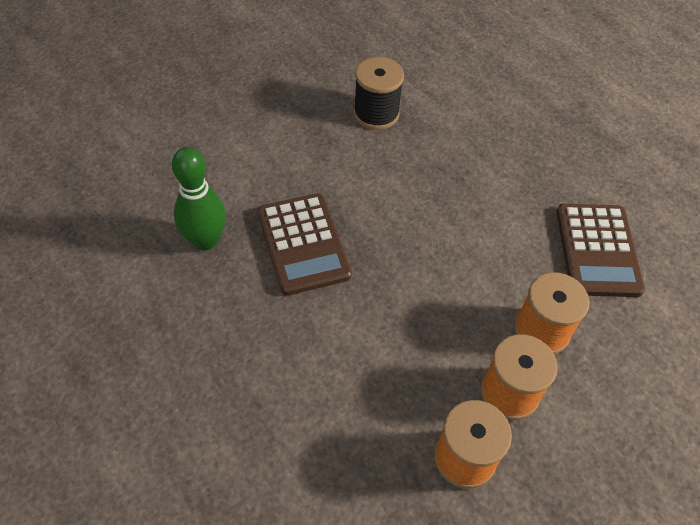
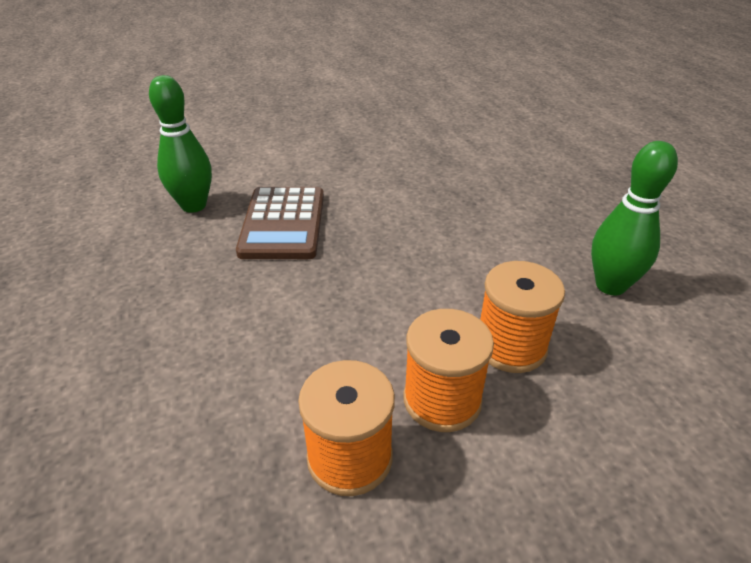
camera: 20 degrees right, 15 degrees down
(376, 114) = (410, 147): black spool -> none
(597, 250) = (610, 286): brown calculator -> green bowling pin

